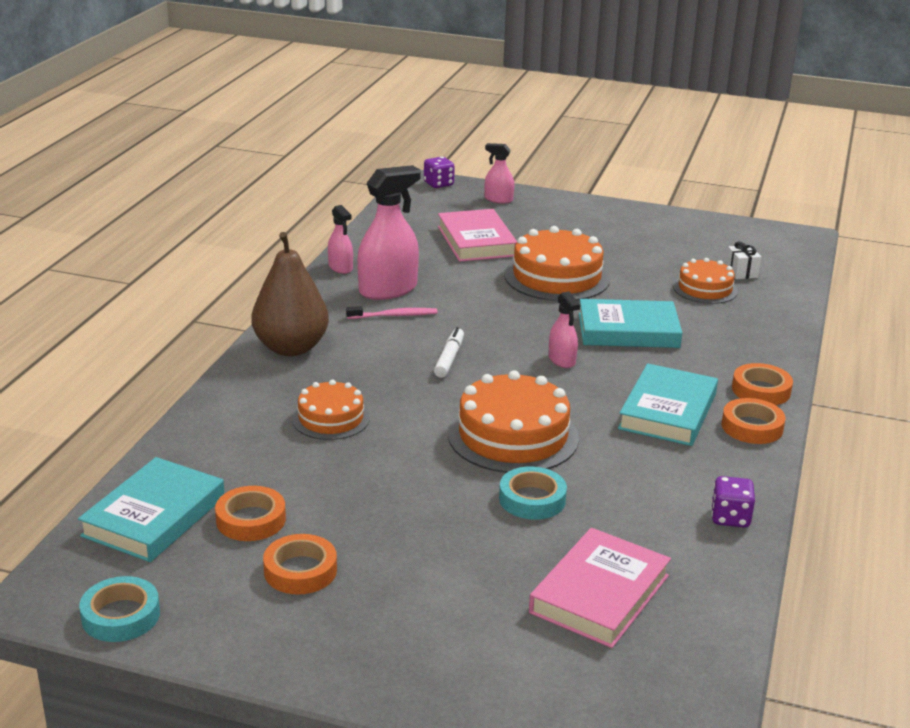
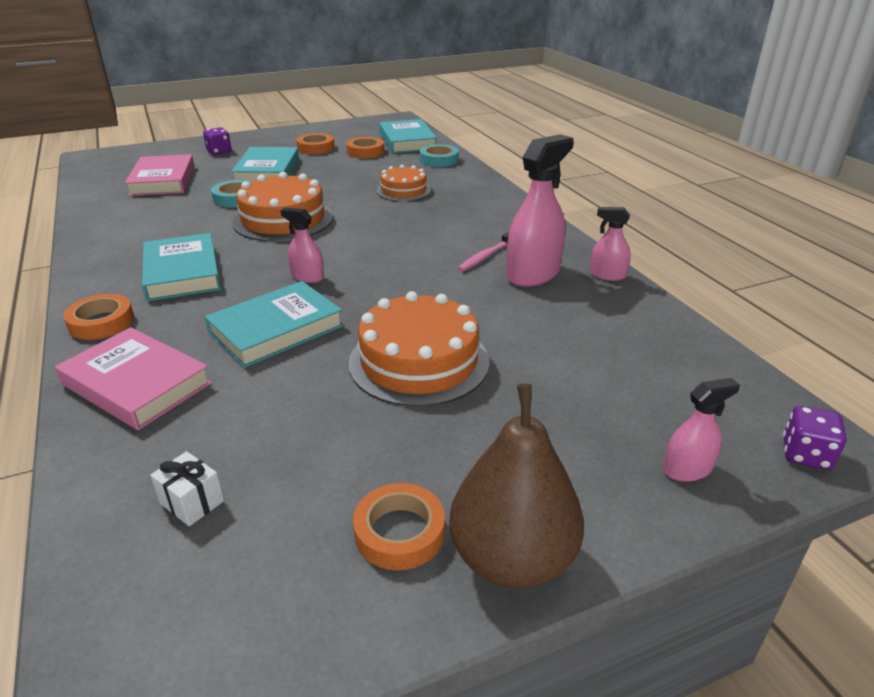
camera: 140 degrees right, 5 degrees up
(121, 616) = (361, 123): turquoise tape -> turquoise tape (439, 160)
(291, 348) = (502, 211): brown pear -> brown pear (512, 559)
(388, 289) = (533, 274): pink spray bottle -> pink spray bottle turned 150 degrees counterclockwise
(436, 541) = (267, 171): none -> turquoise book
(449, 358) = (393, 244): white marker -> none
(476, 241) = (571, 369): pink book -> pink book (136, 384)
(705, 289) = (230, 434): orange cake -> none
(730, 518) = (99, 229): purple dice -> purple dice (219, 152)
(752, 427) = (100, 287): orange tape -> orange tape (399, 532)

